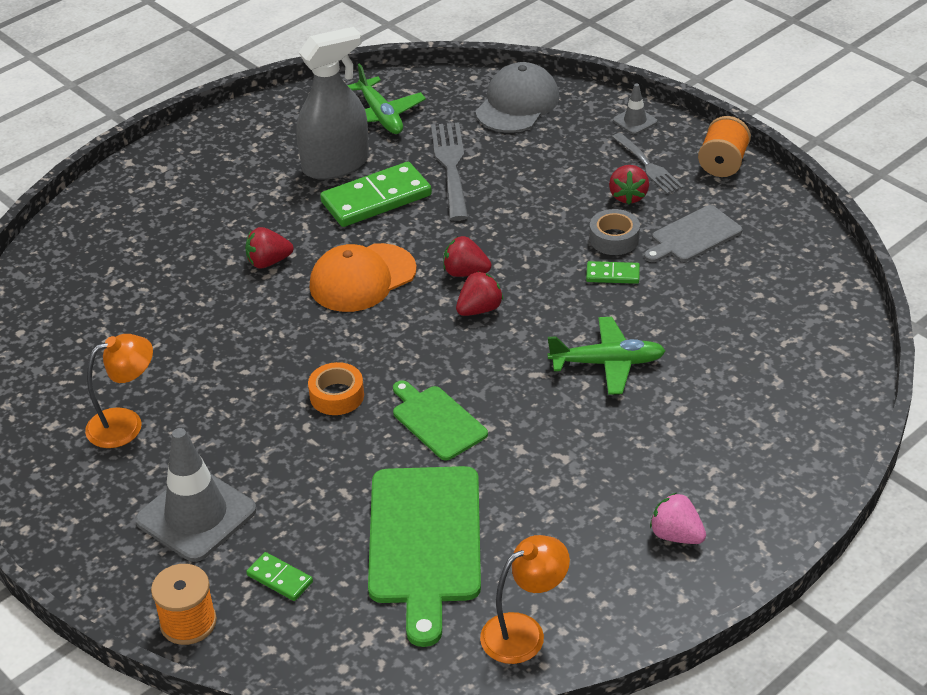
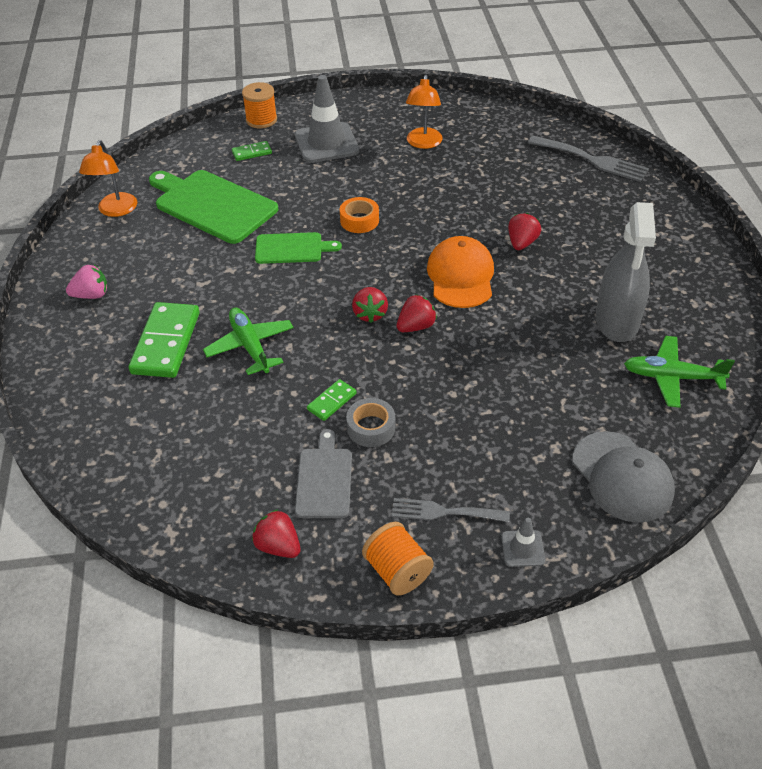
camera: 125 degrees right, 5 degrees up
(376, 199) = (550, 322): green domino -> green domino (166, 343)
(451, 166) = (558, 383): grey fork -> grey fork (592, 160)
(608, 363) = (250, 346): green plane -> green plane turned 120 degrees clockwise
(628, 196) = (415, 471): red strawberry -> red strawberry (278, 546)

